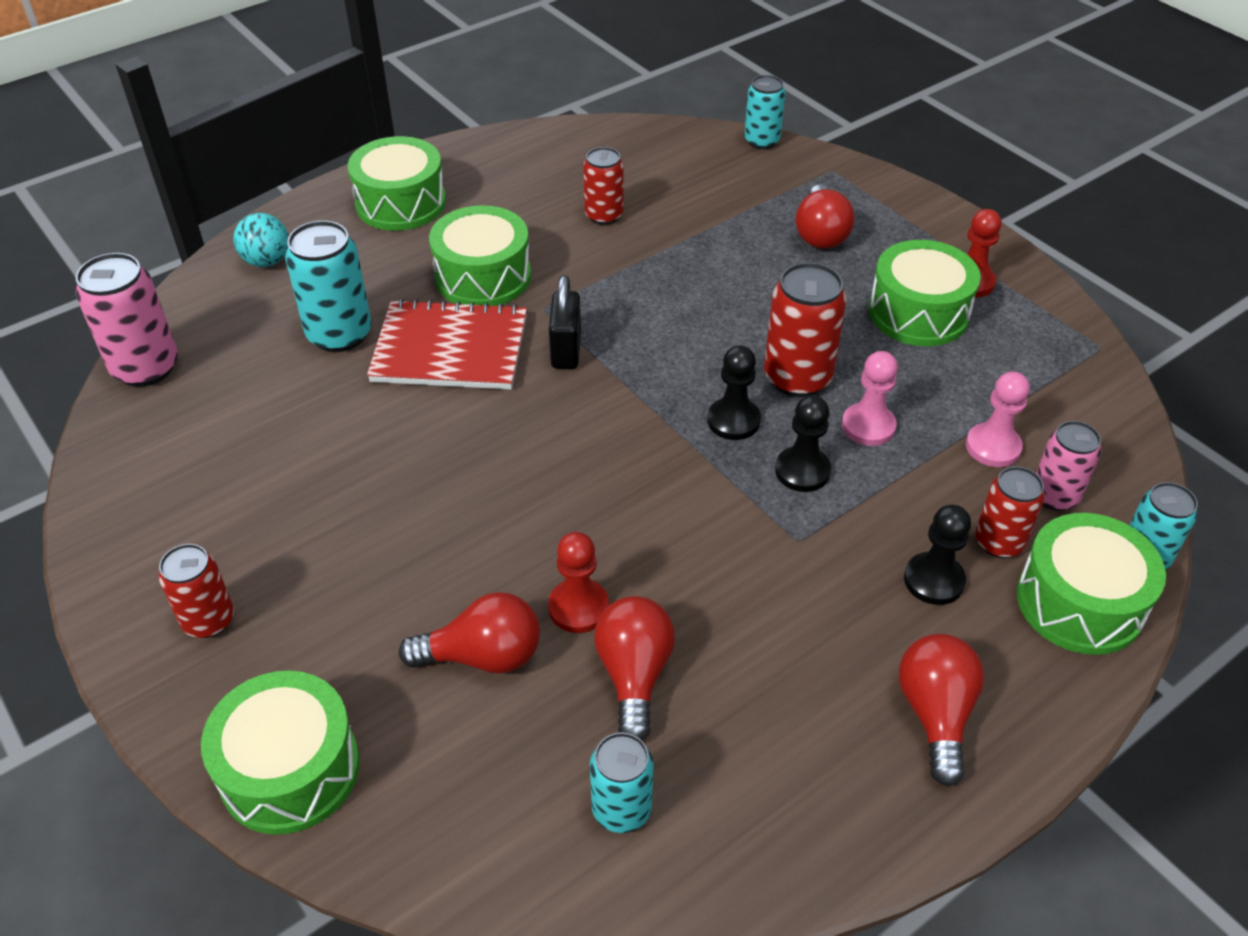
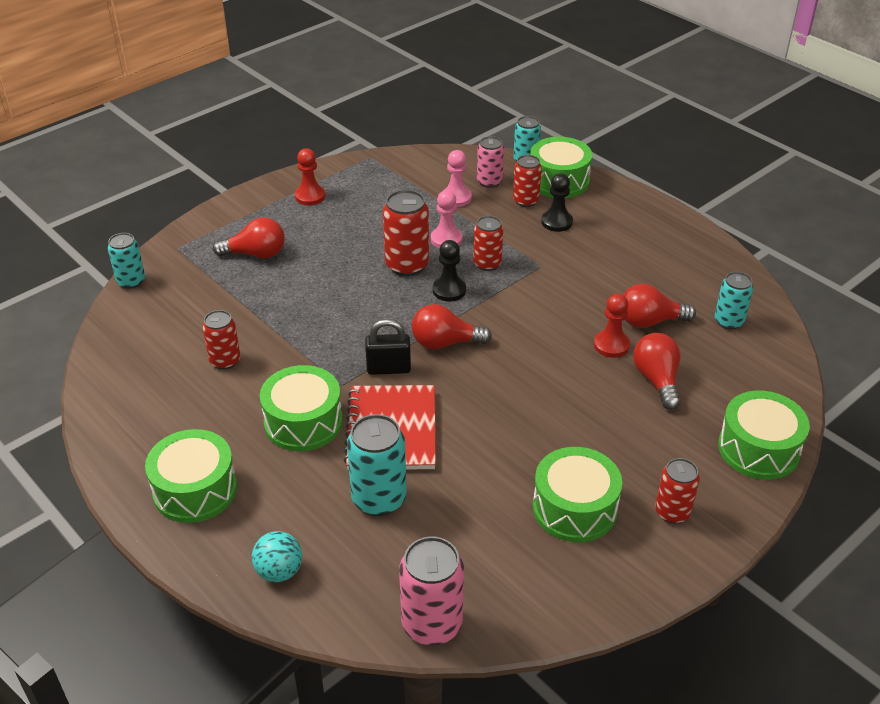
camera: 95 degrees left, 5 degrees down
(802, 471) = (487, 264): black pawn -> red can
(918, 313) = (341, 217): green drum -> green drum (574, 508)
(935, 714) = (638, 226): red light bulb -> red light bulb (445, 343)

